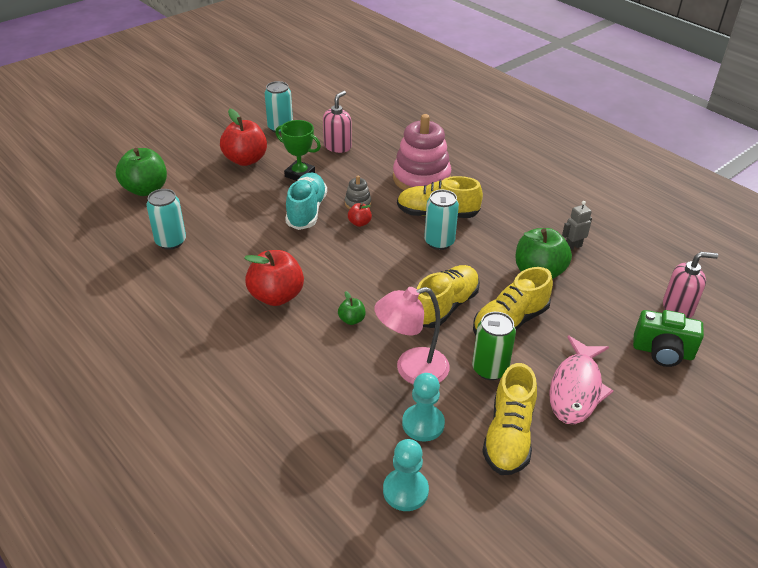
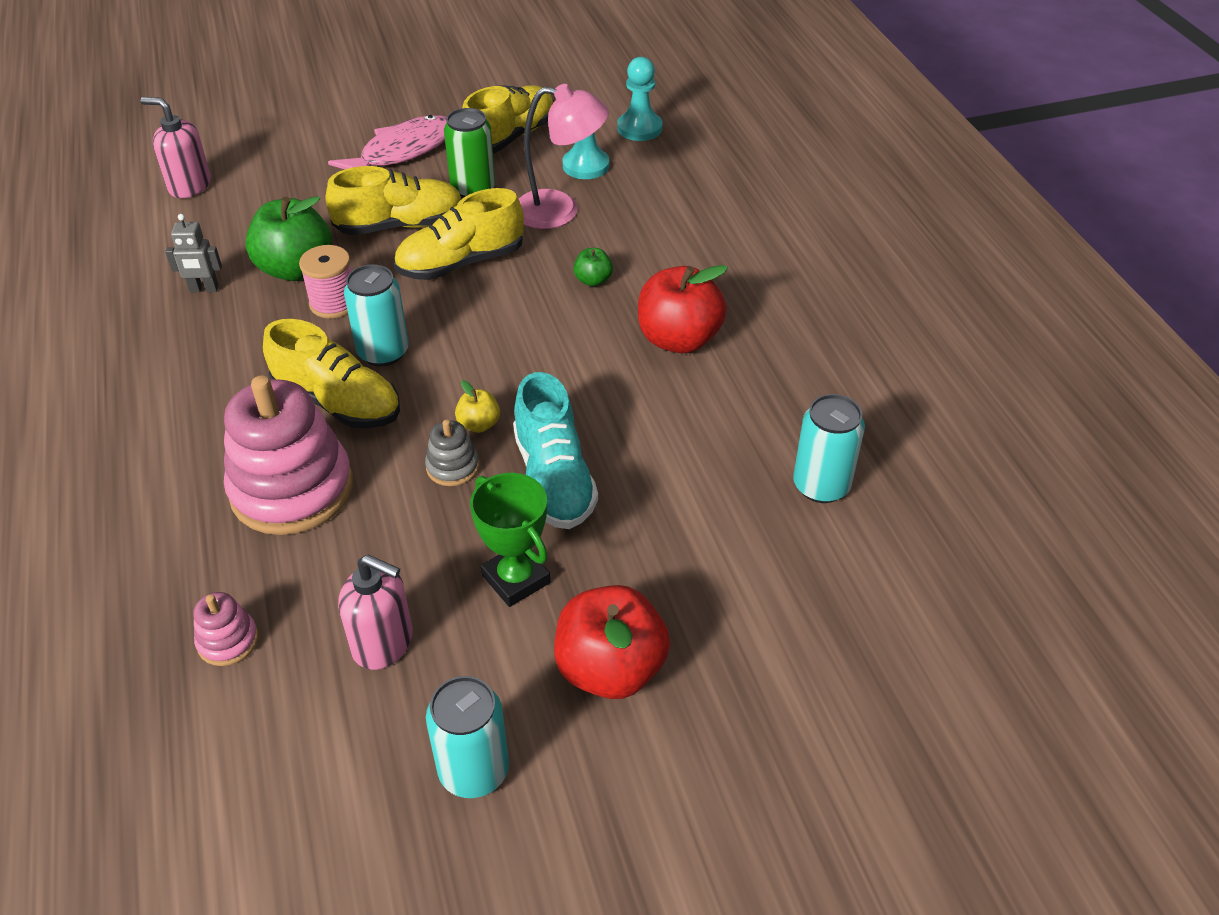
camera: 155 degrees left, 5 degrees up
(146, 189) = (856, 643): green apple -> none
(306, 211) = (554, 479): turquoise shoe -> turquoise shoe turned 45 degrees counterclockwise
(337, 146) = (383, 643): pink soap dispenser -> pink soap dispenser turned 120 degrees counterclockwise
(359, 223) = (479, 424): red apple -> yellow apple
(395, 134) = (228, 641): none -> pink stacking toy
(494, 259) = (334, 303): none -> pink spool
(662, 352) = (271, 155): green camera -> none

